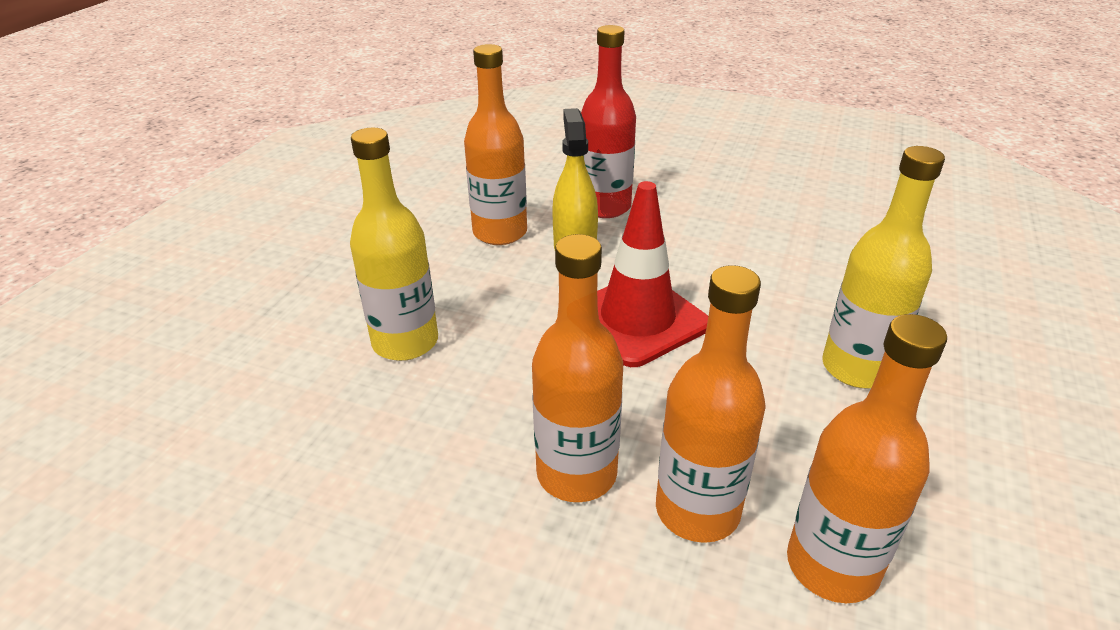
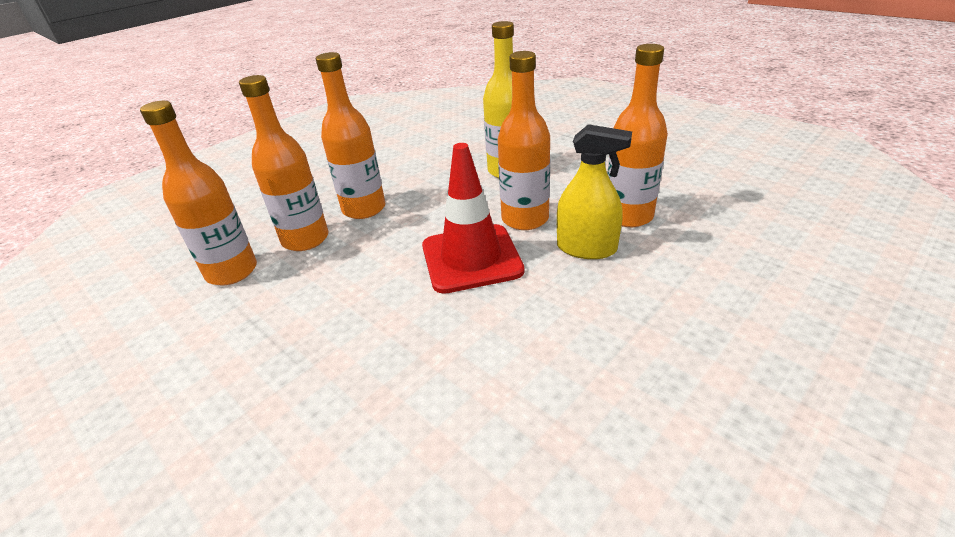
camera: 115 degrees right, 0 degrees up
(535, 299) = (525, 219): none -> orange bottle
(605, 207) = (662, 282): red bottle -> none
(857, 368) = (330, 357): yellow bottle -> none

